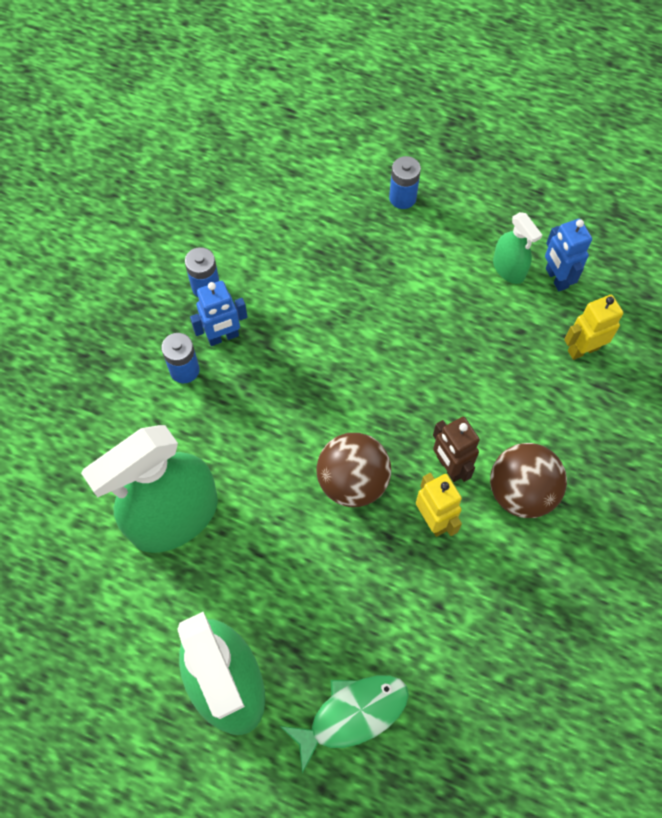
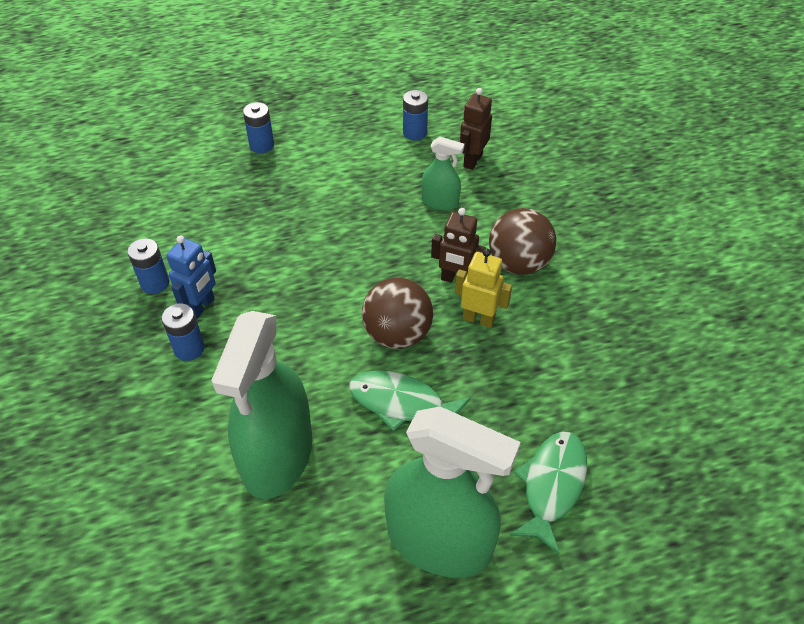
camera: 40 degrees left, 15 degrees down
(301, 547) = (402, 403): none -> green fish
(508, 269) = (378, 144): green spray bottle -> green spray bottle (440, 202)
(556, 278) = (415, 133): blue robot -> blue battery
(583, 349) = (472, 161): yellow robot -> brown robot

